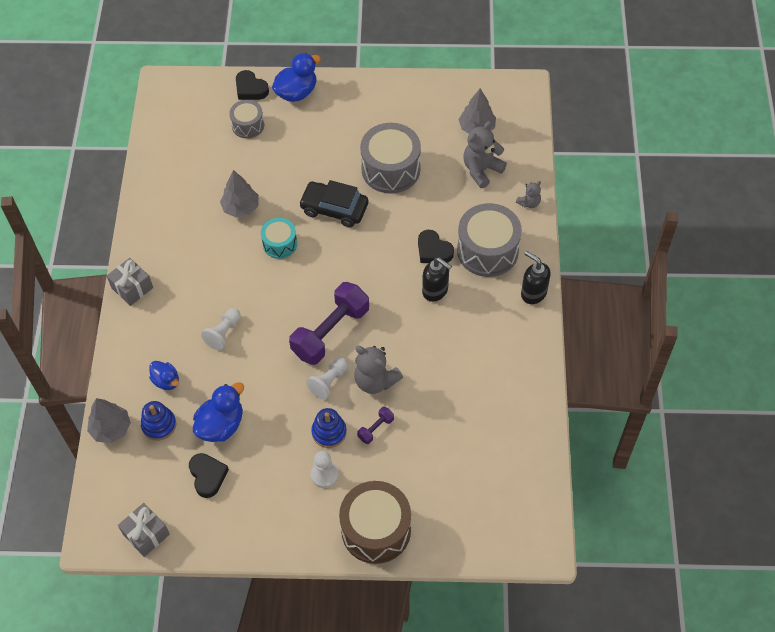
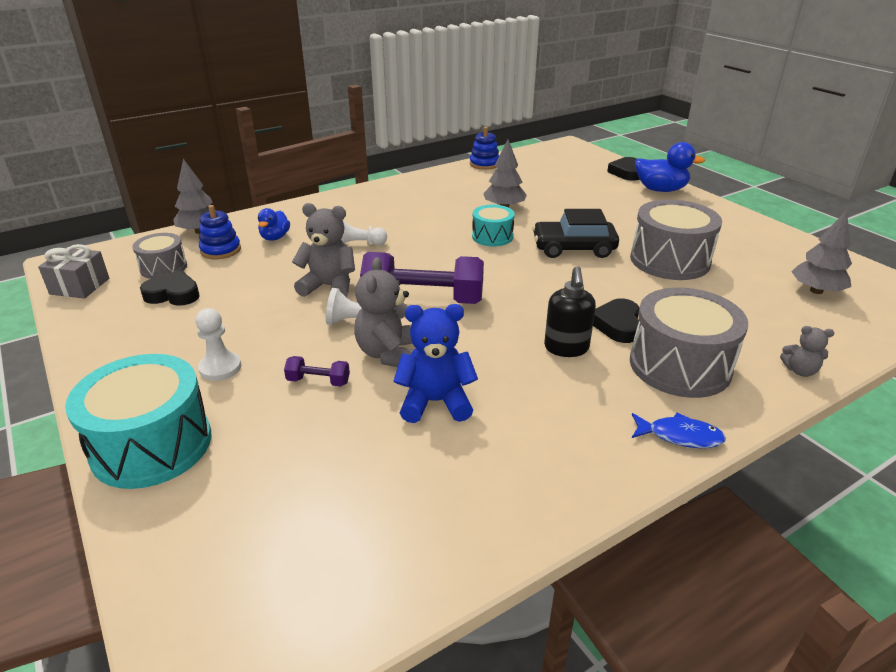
camera: 55 degrees right, 25 degrees down
(132, 288) = (360, 193): grey gift -> none
(208, 476) = (173, 294): black heart -> black heart turned 120 degrees counterclockwise
(221, 425) = (244, 280): blue duck -> none
(248, 125) = (590, 183): grey drum -> grey drum (163, 268)
(329, 432) = (286, 348): blue stacking toy -> blue stacking toy (484, 164)
(334, 209) = (573, 248): black car -> black car turned 75 degrees counterclockwise
(376, 530) = (152, 445): brown drum -> turquoise drum
(435, 381) = (435, 402): none -> blue teddy bear
(481, 170) = (774, 315): grey teddy bear -> grey teddy bear (329, 287)
(533, 293) = (680, 436): black soap dispenser -> blue fish

